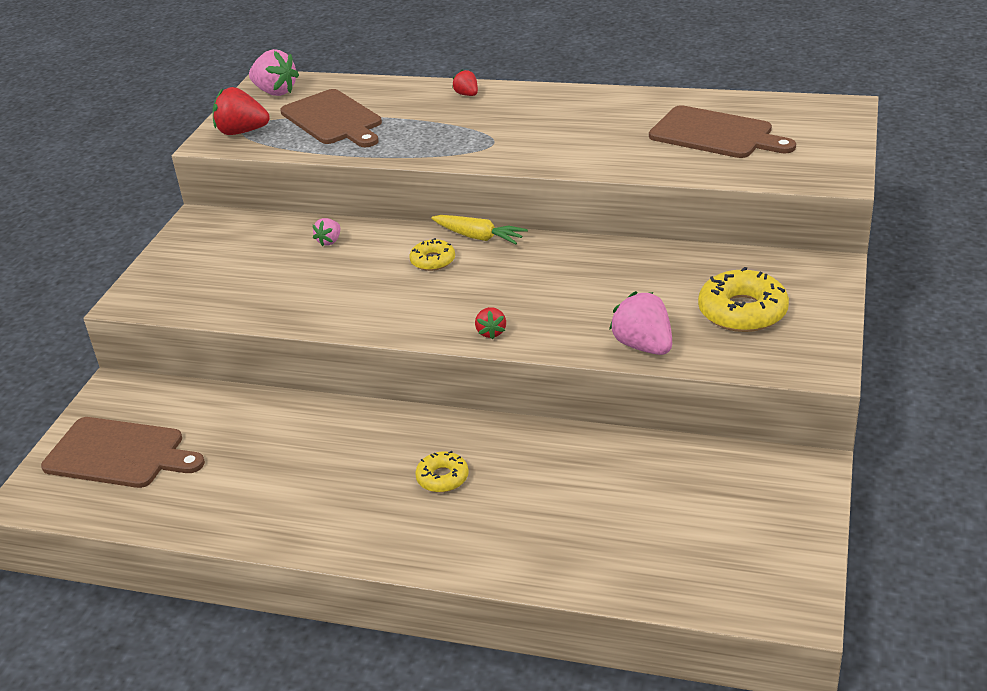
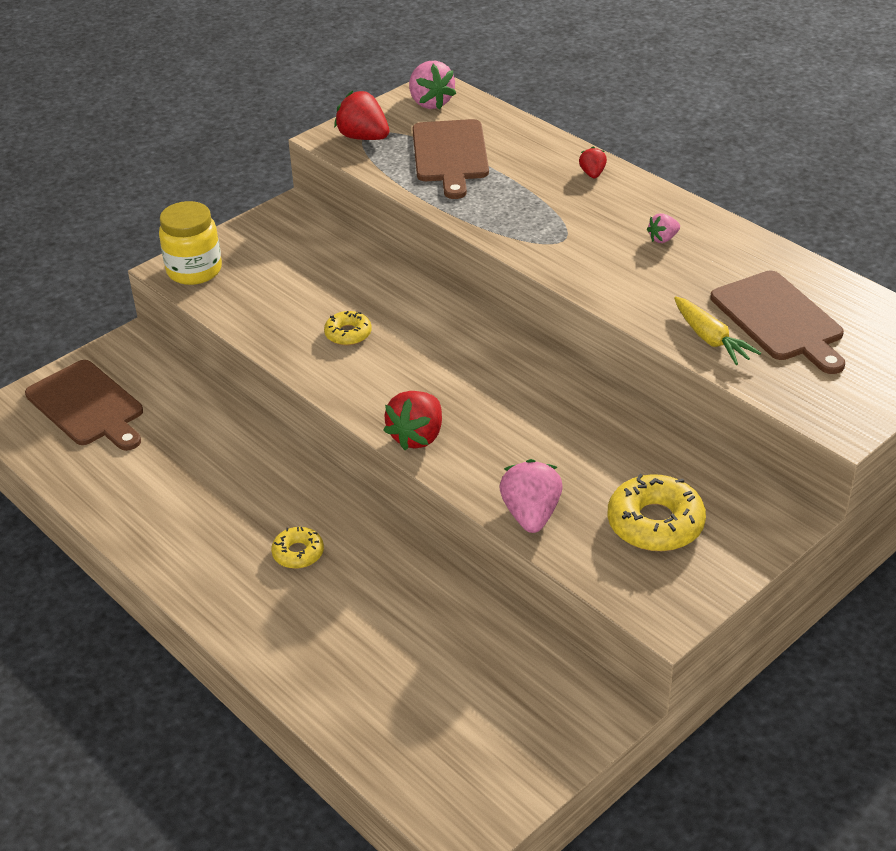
camera: 30 degrees right, 5 degrees up
(153, 294) = (194, 270): none -> yellow jar
(329, 241) = (372, 279): pink strawberry -> pink strawberry (663, 239)
(433, 261) = (437, 339): yellow donut -> yellow donut (348, 334)
(478, 237) = (499, 332): yellow carrot -> yellow carrot (710, 339)
(491, 332) = (417, 436): red strawberry -> red strawberry, size x1.83

